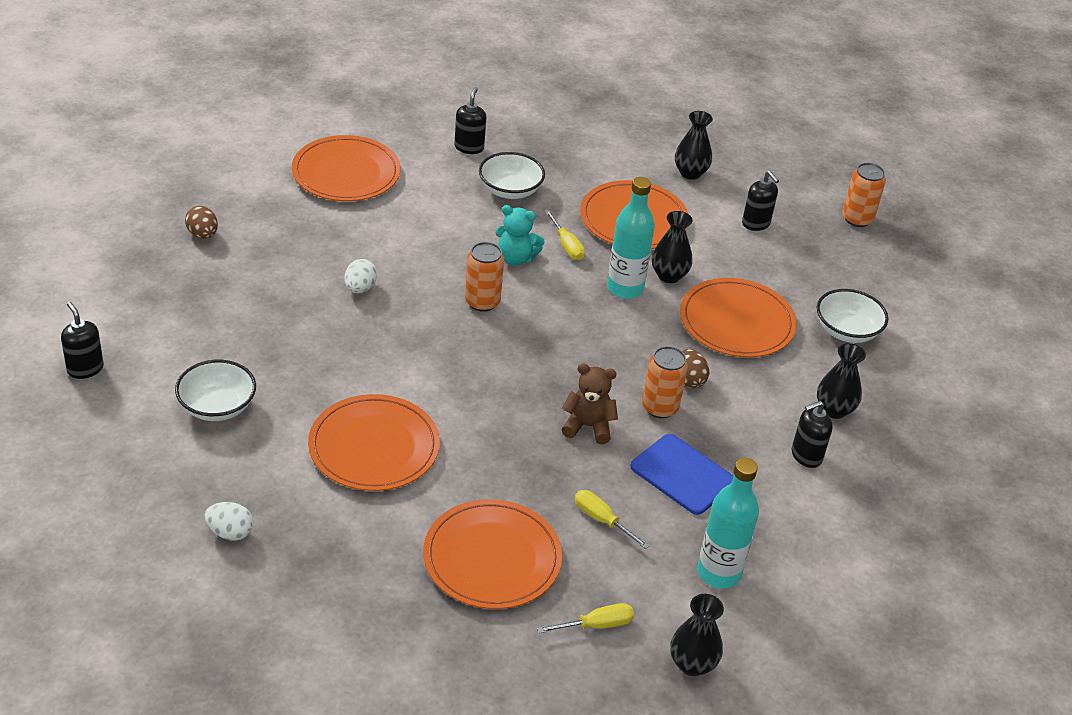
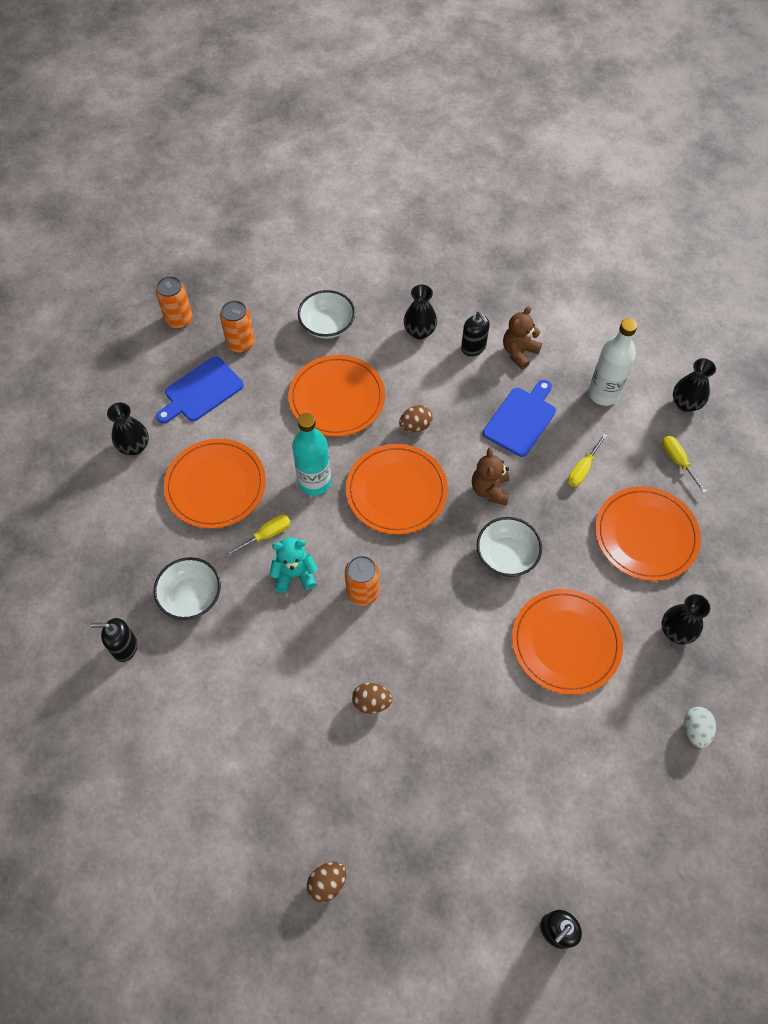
camera: 95 degrees left, 20 degrees up
(217, 406) = (563, 786): white bowl -> white bowl (506, 555)
(346, 173) = (192, 761): orange plate -> orange plate (396, 491)
(360, 288) = (371, 702): white egg -> brown egg
(516, 258) = (294, 574): turquoise teddy bear -> turquoise teddy bear turned 105 degrees counterclockwise
(660, 407) = (453, 443): orange can -> orange can (241, 343)
(669, 275) = (289, 451): black vase -> black vase (676, 631)
(719, 573) = (603, 394): turquoise bottle -> white bottle
(756, 223) = (201, 391): black soap dispenser -> blue cutting board
(795, 500) = (519, 352): none -> brown teddy bear

